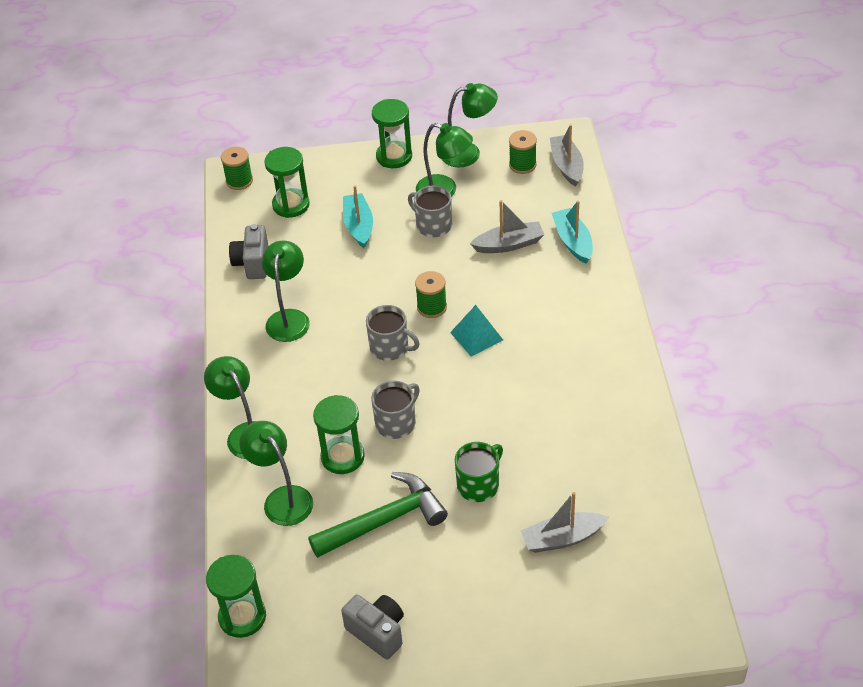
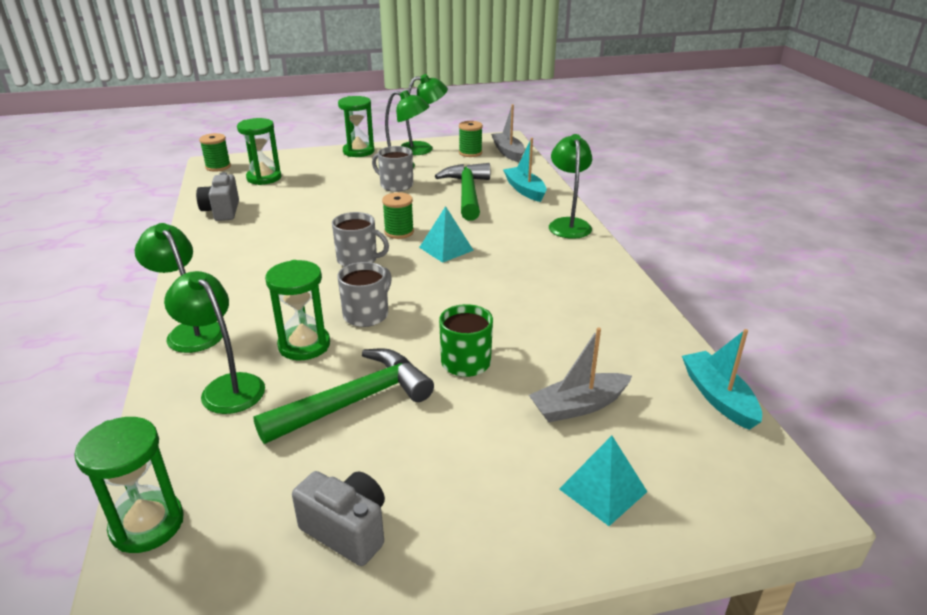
camera: 10 degrees left, 15 degrees down
(289, 318) = (253, 244): green lamp -> green lamp (568, 224)
(358, 226) = (326, 187): turquoise boat -> turquoise boat (718, 397)
(509, 244) = (467, 193): grey boat -> green hammer
(562, 615) = (603, 490): none -> turquoise pyramid

